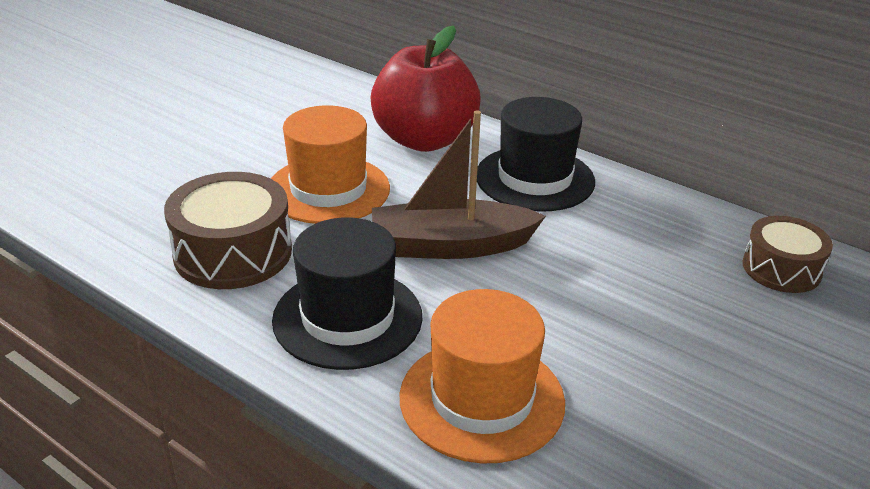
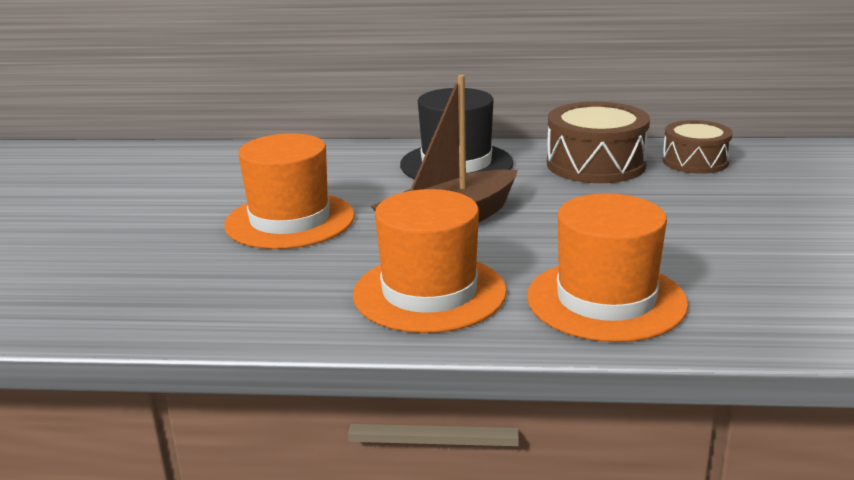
camera: 30 degrees left, 10 degrees down
(233, 252) = (259, 288): brown drum -> brown drum (595, 164)
(347, 318) = (429, 293): black hat -> orange hat
(424, 140) = (330, 166): red apple -> none

